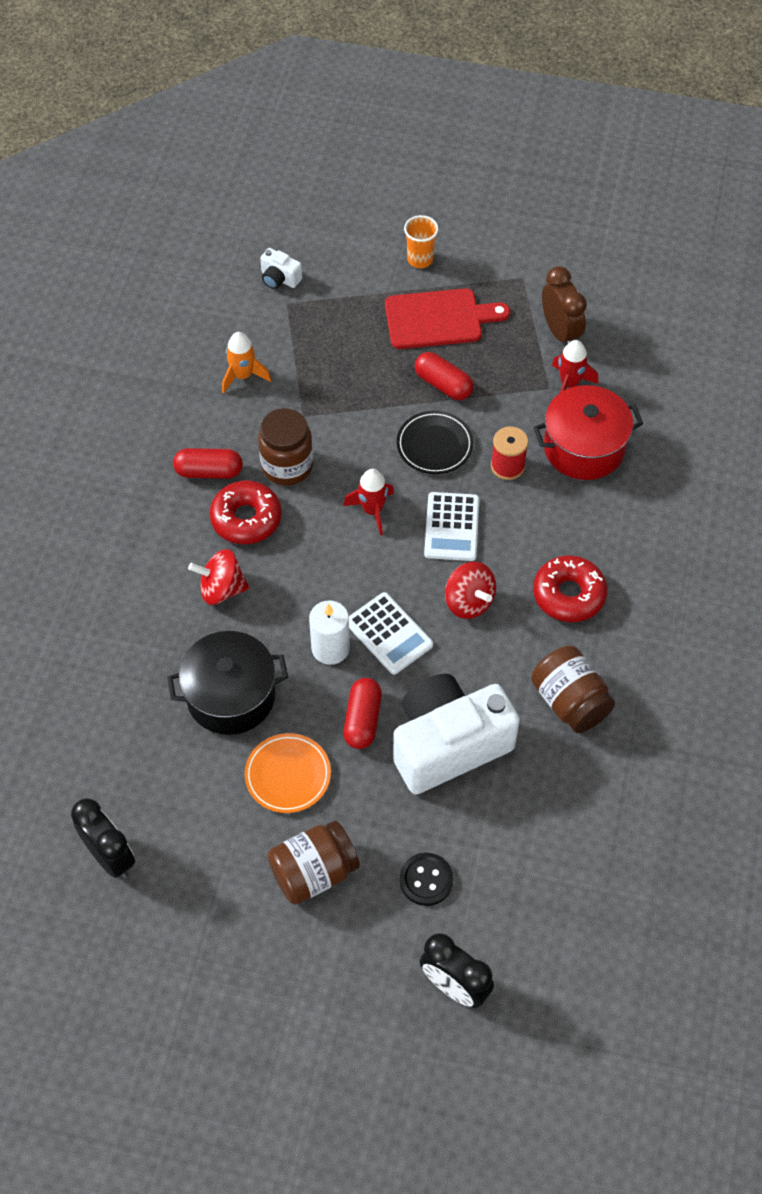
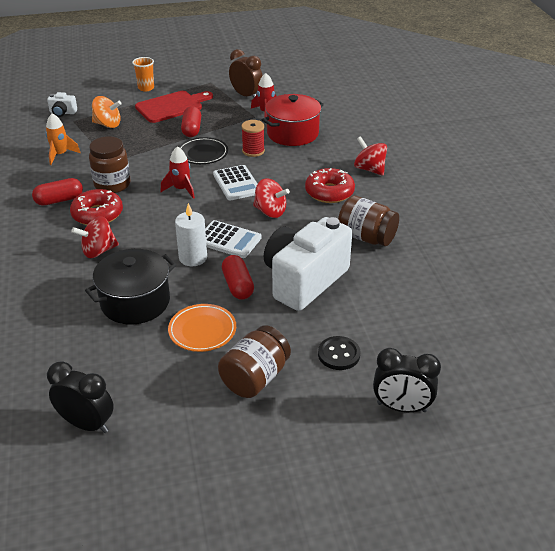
camera: 25 degrees left, 20 degrees down
(331, 330) = (107, 124): none -> orange spinning top
(443, 384) = (191, 129): red capsule -> red capsule turned 75 degrees clockwise
(652, 569) = (369, 169): none -> red spinning top

